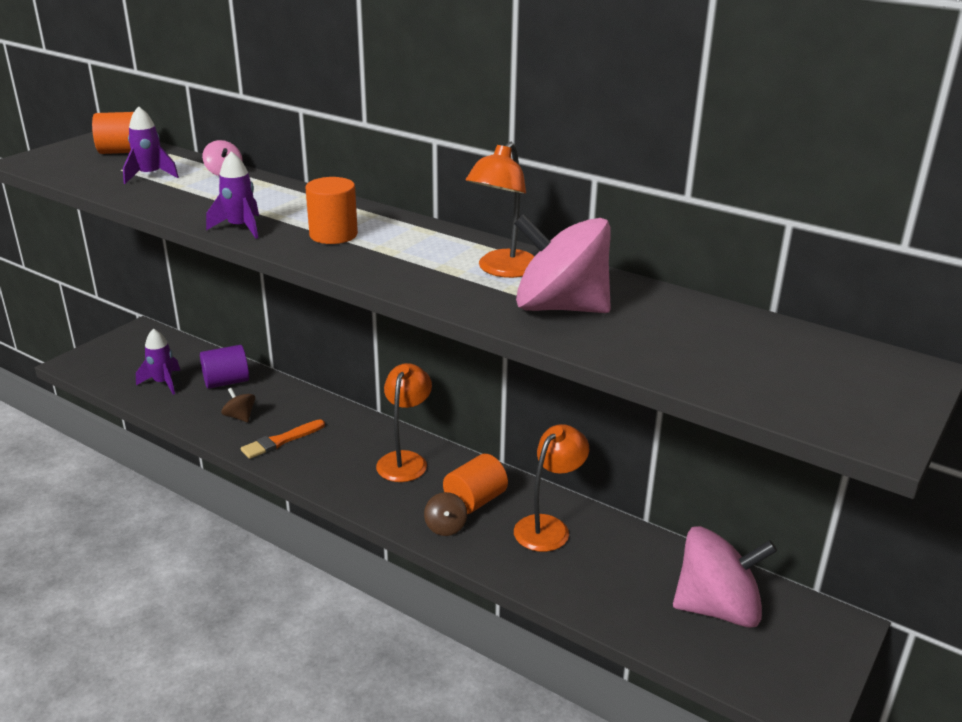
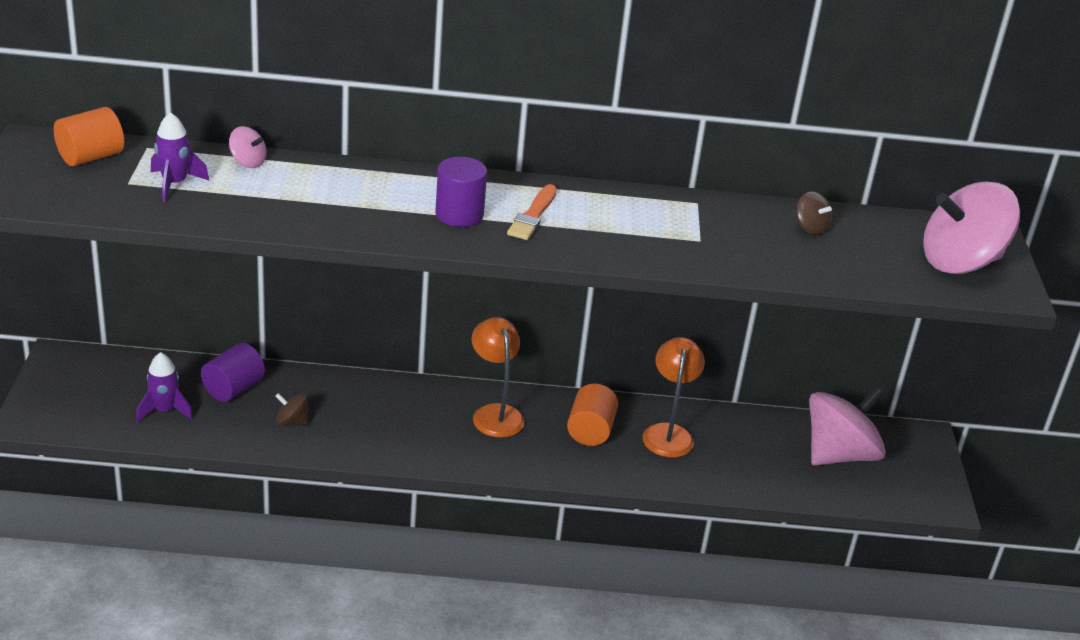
camera: 35 degrees left, 5 degrees up
(240, 227) = (364, 228): purple rocket -> none
(281, 441) = (361, 433): orange brush -> orange brush (533, 215)
(333, 235) = (459, 214): orange cylinder -> purple cylinder
(445, 527) = (589, 462): brown spinning top -> brown spinning top (810, 228)
(502, 270) = (642, 216): orange lamp -> none
(560, 307) = (725, 242): pink spinning top -> pink spinning top (960, 262)

